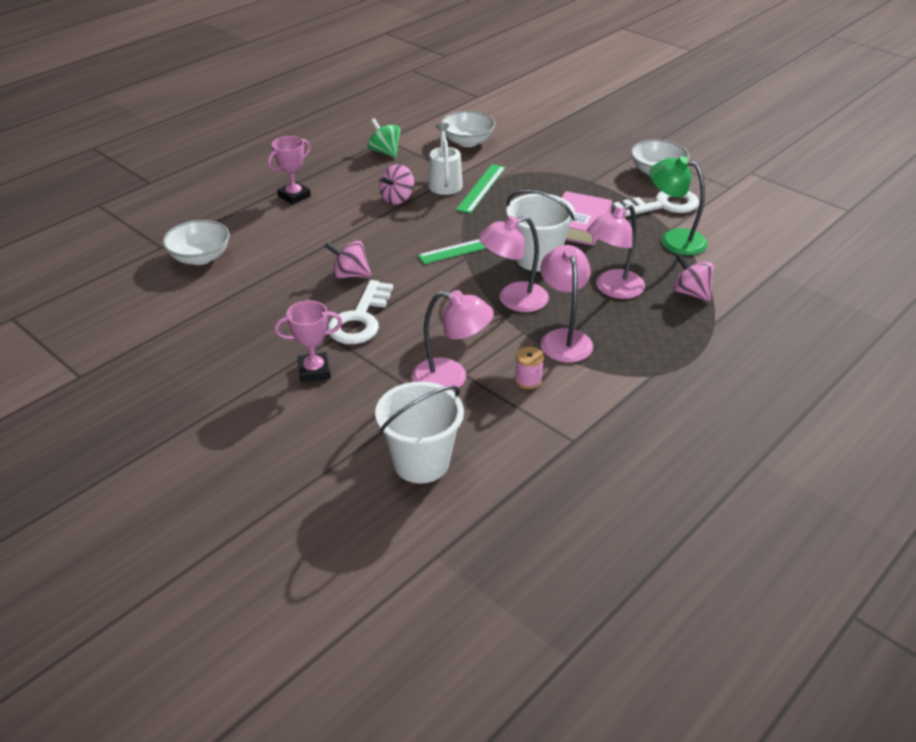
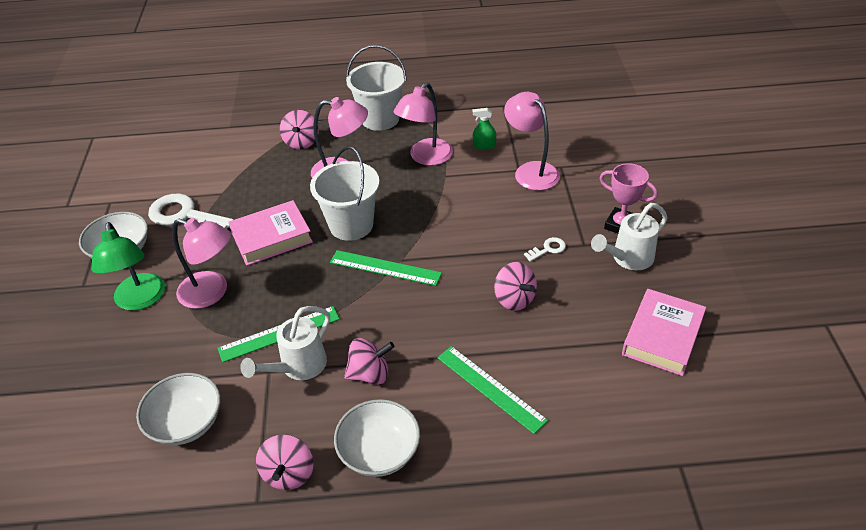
camera: 135 degrees left, 5 degrees up
(200, 257) = (643, 415): white bowl -> white bowl (379, 452)
(215, 305) = (662, 336): none -> pink book
(284, 345) = (628, 258): none -> white watering can
(294, 196) = (468, 457): pink trophy -> none
(314, 226) = (490, 388): none -> green ruler
(360, 319) = (548, 249): white key -> white key, size x0.45
(385, 152) = (289, 473): green spinning top -> pink spinning top
(421, 462) = (602, 135): white bucket -> white bucket (380, 119)
(513, 300) = (418, 201): pink lamp -> pink lamp (212, 293)
(528, 380) = (484, 145): pink spool -> green spray bottle
(673, 240) = (237, 183): green lamp -> green lamp (140, 300)

